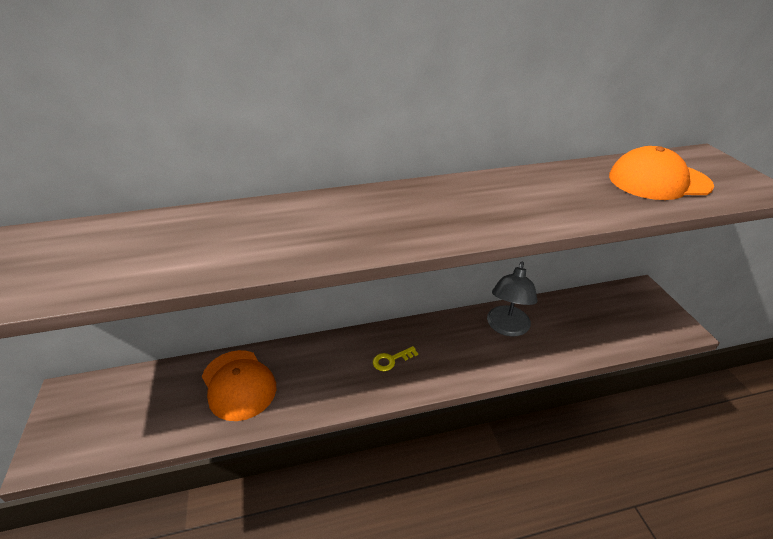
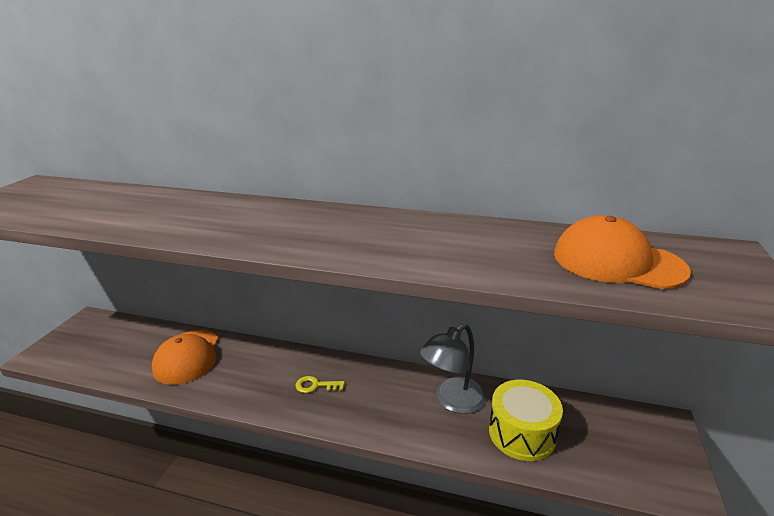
camera: 30 degrees right, 10 degrees down
(570, 332) = (522, 433): none -> yellow drum

